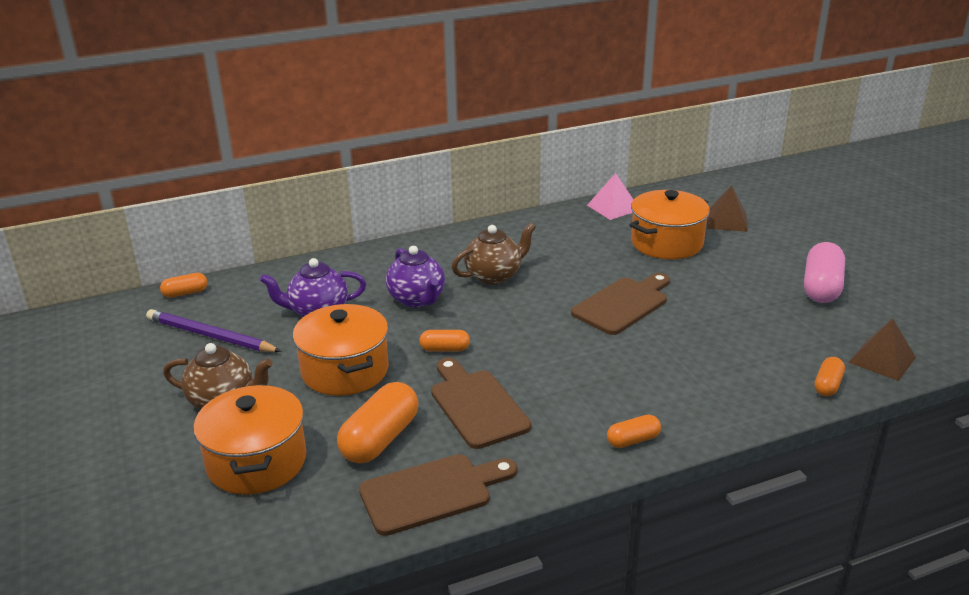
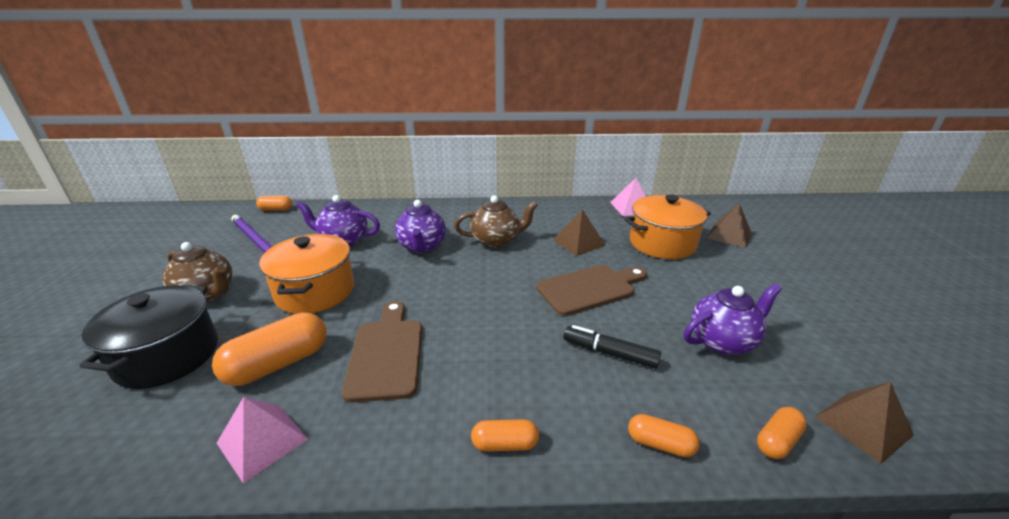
camera: 20 degrees right, 0 degrees up
(257, 462) = (167, 356): orange pot -> black pot
(431, 493) = (262, 441): brown cutting board -> pink pyramid
(445, 349) = (406, 292): orange capsule -> orange capsule (660, 444)
(583, 259) = (579, 242): none -> brown pyramid
(674, 356) = (610, 353): none -> black marker
(761, 324) = (722, 341): none -> purple teapot
(821, 287) = (807, 317): pink capsule -> none

